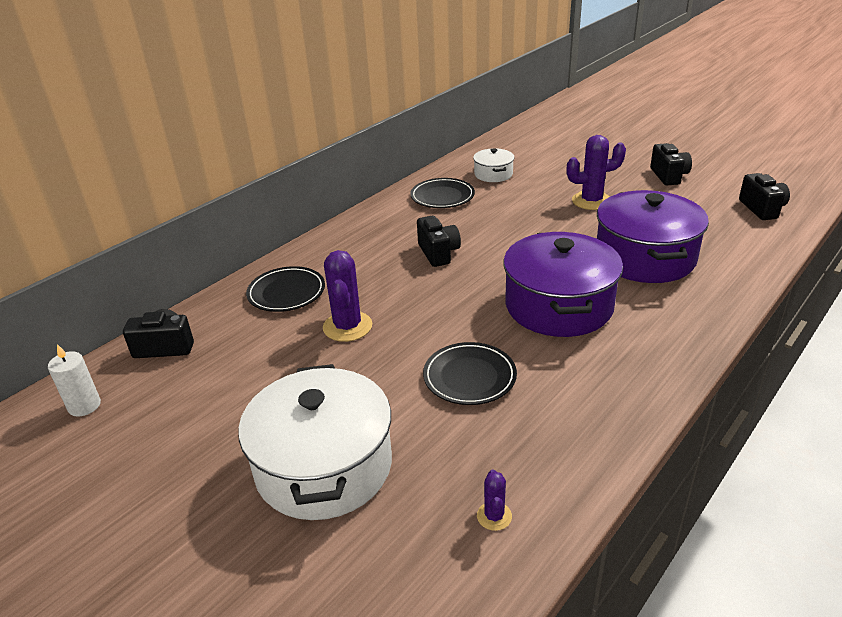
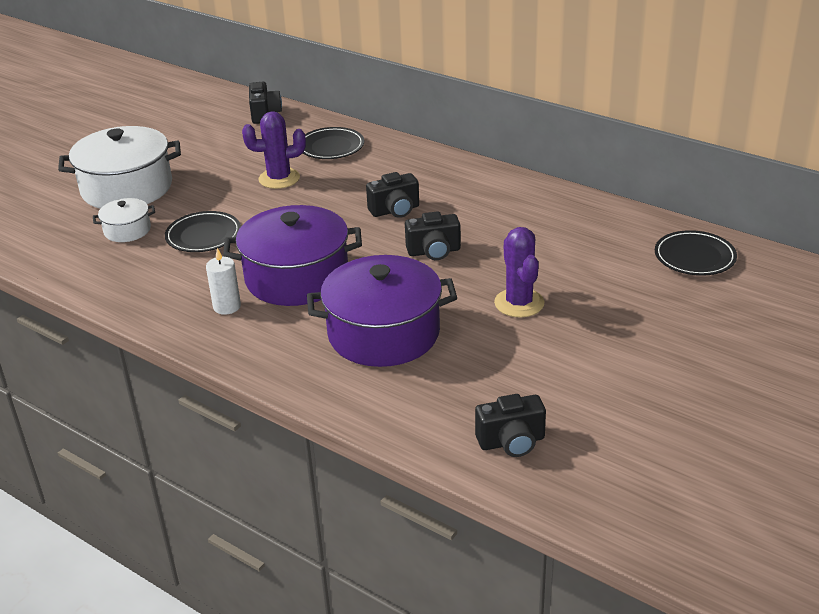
camera: 85 degrees right, 0 degrees up
(84, 406) = (206, 102): white candle -> white candle (227, 306)
(442, 197) = (518, 205): black plate -> black plate (694, 257)
(493, 174) = (583, 234): white pot -> white pot (127, 230)
(494, 516) = (63, 251): purple cactus -> none
(669, 176) = (605, 370): black camera -> black camera (434, 252)

